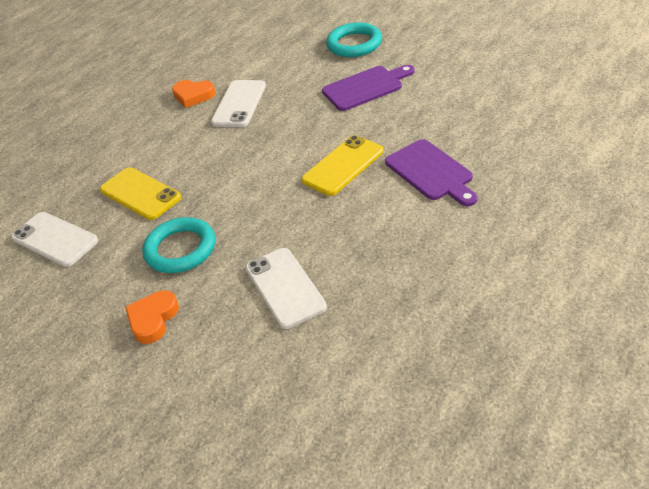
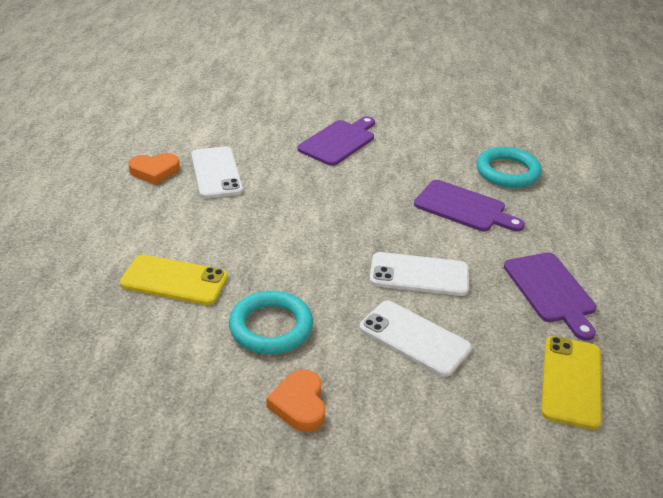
camera: 35 degrees left, 5 degrees down
(55, 239) = (103, 350): white phone -> white phone (419, 275)
(343, 166) = (376, 215): yellow phone -> yellow phone (571, 382)
(354, 44) = (294, 103): turquoise ring -> turquoise ring (507, 172)
(448, 273) = (551, 291): none -> purple cutting board

